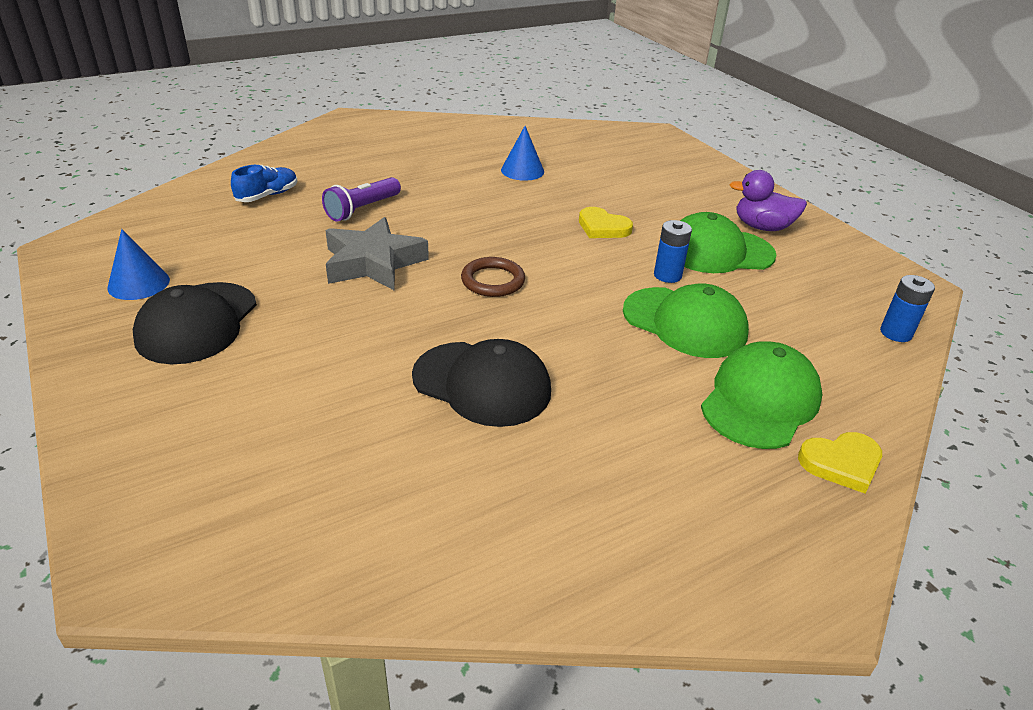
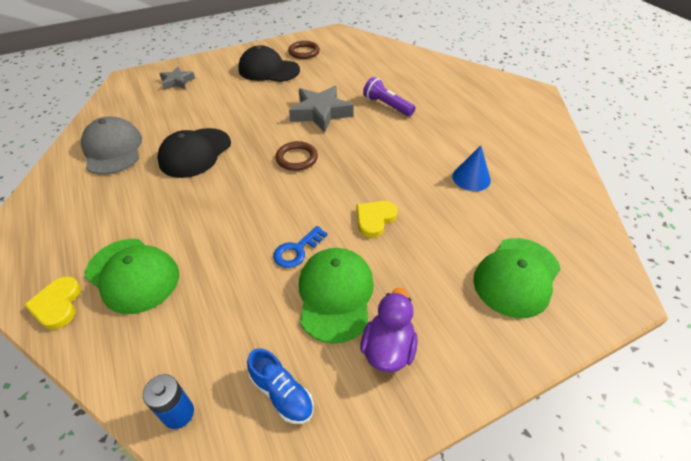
camera: 95 degrees right, 10 degrees up
(138, 283) = (304, 52): blue cone -> brown ring
(197, 456) = (177, 82): none -> grey star
(267, 195) = (399, 73): blue shoe -> blue shoe (282, 393)
(473, 504) = (113, 149): none -> grey cap
(667, 275) = (297, 250): blue battery -> blue key
(685, 322) = (231, 250): green cap -> green cap (516, 277)

